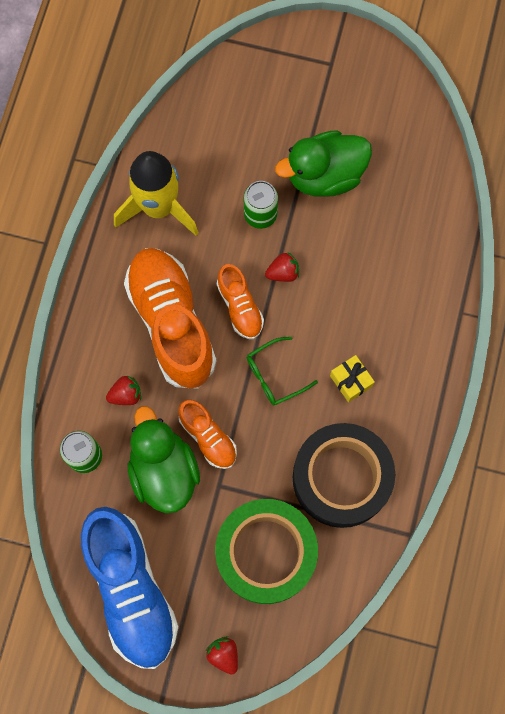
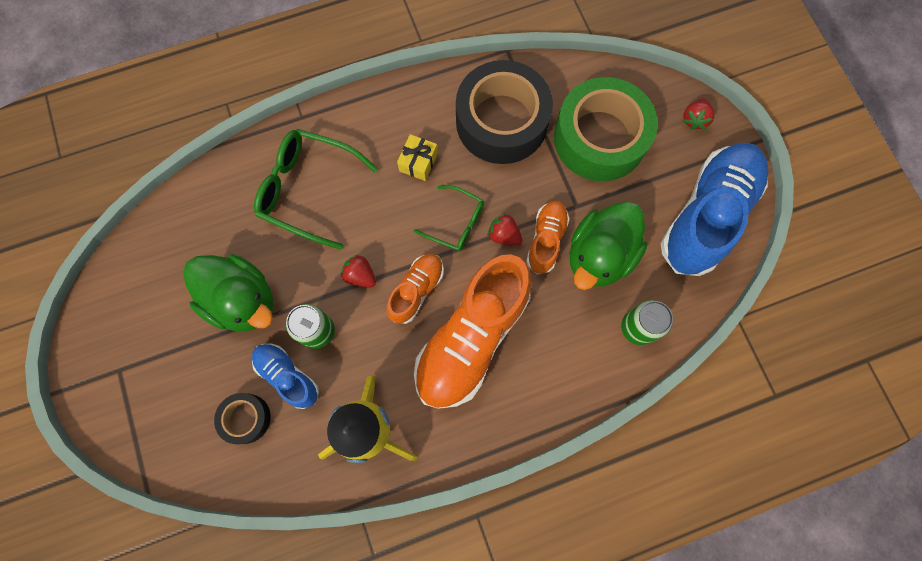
camera: 125 degrees left, 0 degrees up
(126, 395) = (562, 332): red strawberry -> red strawberry (504, 235)
(231, 129) = (246, 418): none -> black tape
(241, 174) = (288, 376): none -> blue shoe
(387, 277) = (308, 190): none -> green glasses

